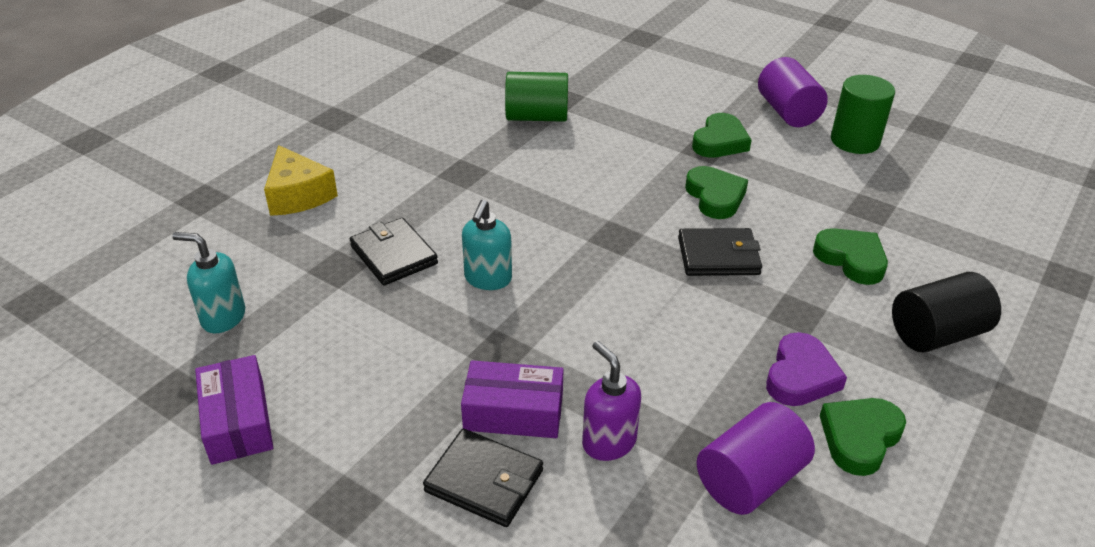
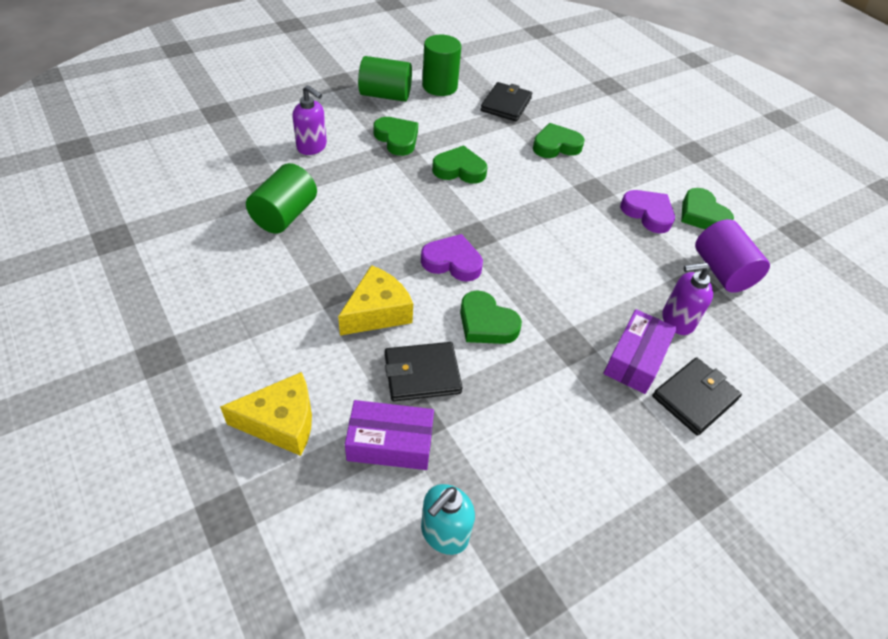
camera: 70 degrees left, 10 degrees up
(238, 421) = (589, 548): purple box -> purple box (390, 443)
(453, 206) = (377, 312): none -> yellow cheese
(488, 279) = (486, 323): turquoise soap dispenser -> green heart
(559, 232) = (452, 262): none -> purple heart
(648, 99) = (312, 147): none -> purple soap dispenser
(718, 256) = (523, 197): black wallet -> black wallet (506, 104)
(787, 112) = (385, 95): purple cylinder -> green cylinder
(936, 334) = (633, 148): black cylinder -> none

